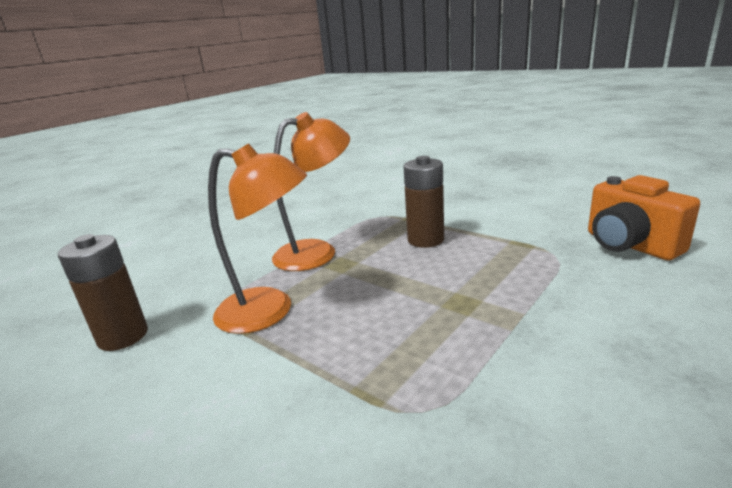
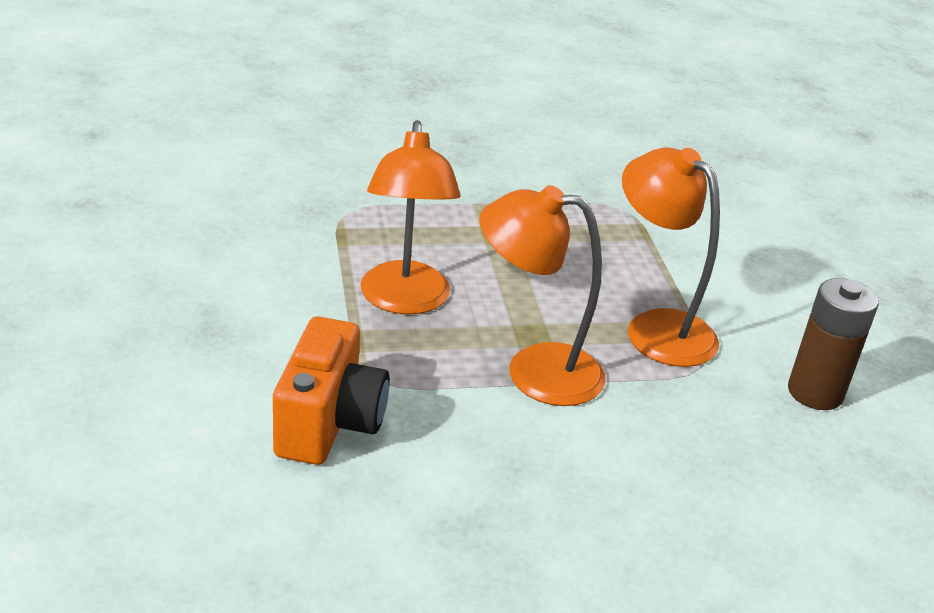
camera: 145 degrees left, 10 degrees up
(425, 240) = (405, 301): brown battery -> orange lamp
(629, 245) = (281, 179): orange camera -> orange camera (329, 423)

